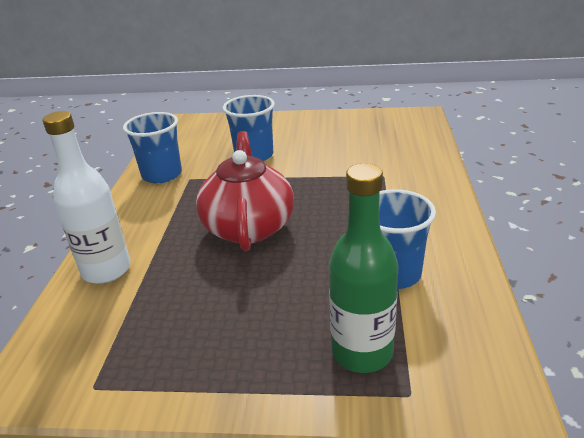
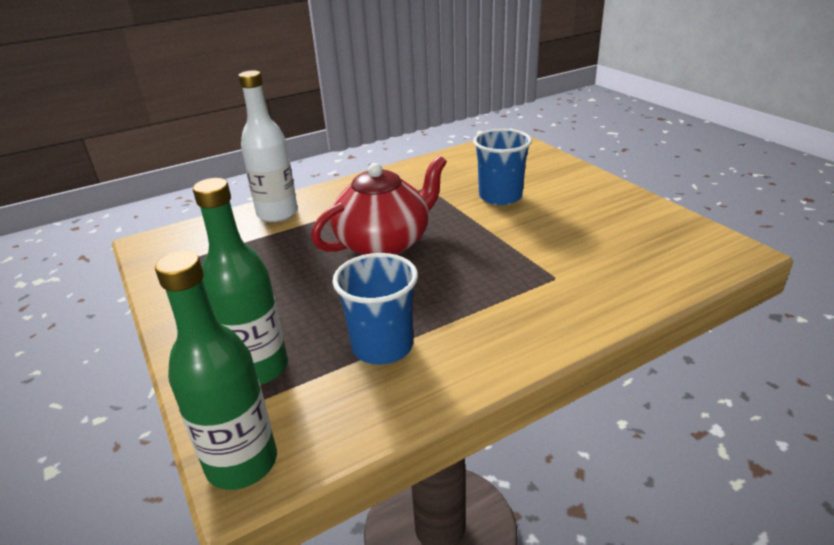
camera: 55 degrees right, 0 degrees up
(162, 175) = (418, 174): blue cup -> none
(484, 395) = (242, 463): none -> green bottle

